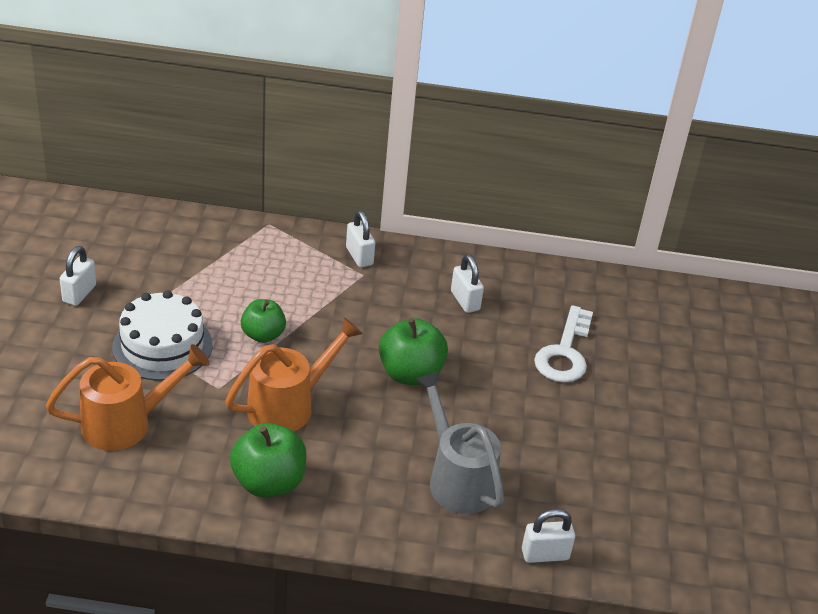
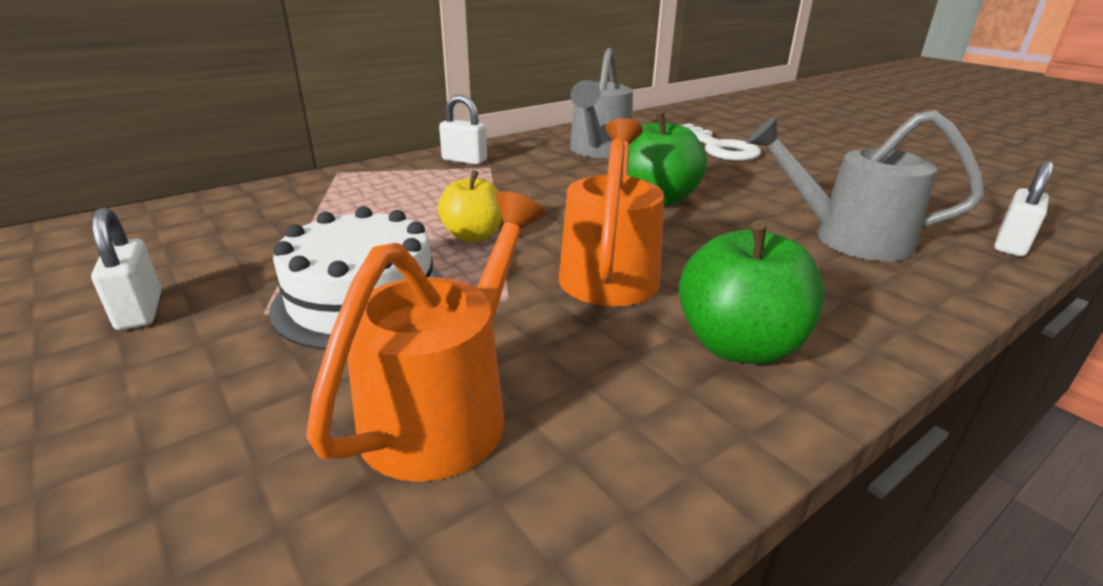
camera: 40 degrees left, 10 degrees down
(263, 335) = (473, 236): green apple -> yellow apple
(465, 301) = (598, 151): white padlock -> grey watering can

